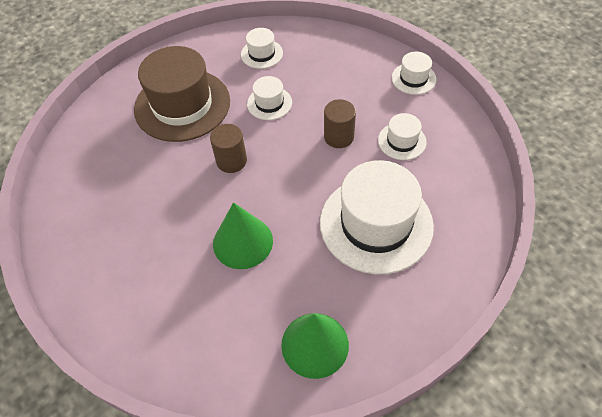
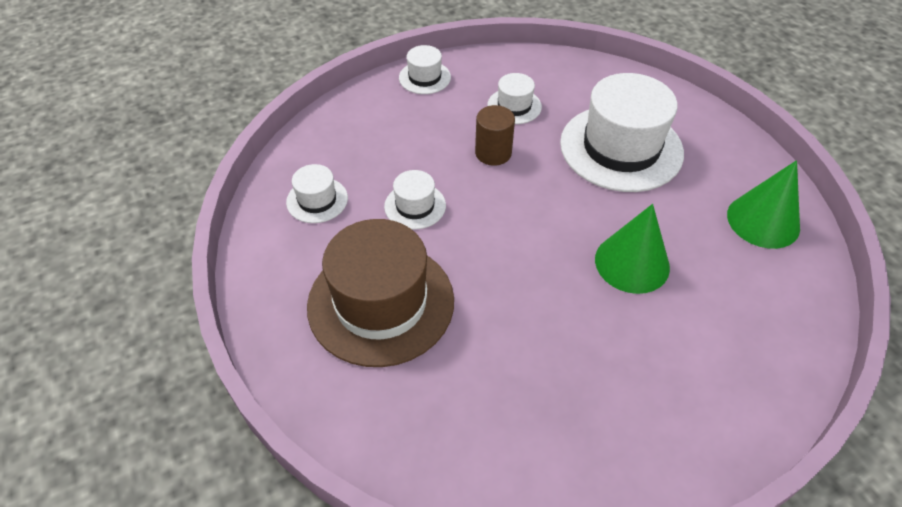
camera: 80 degrees left, 5 degrees down
(231, 161) = (503, 258): brown cylinder -> none

